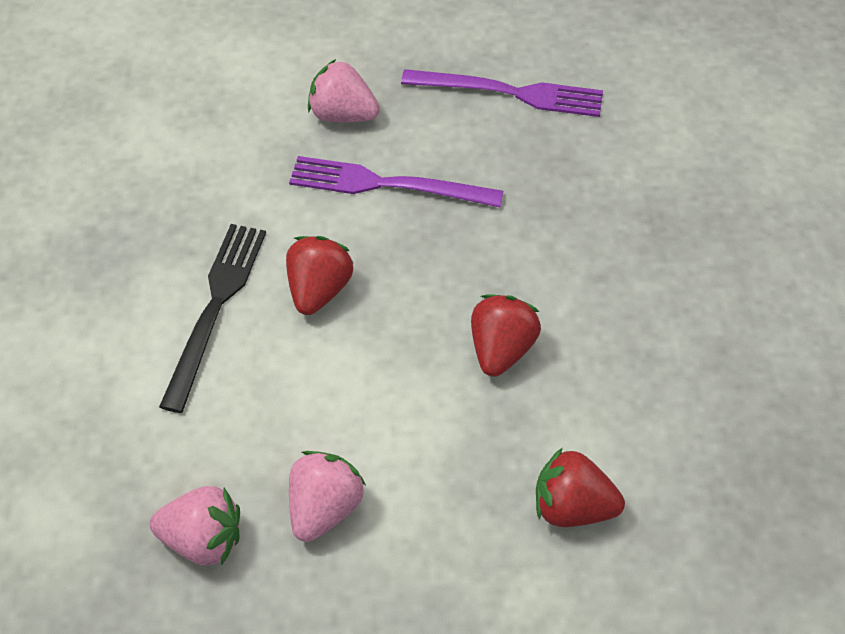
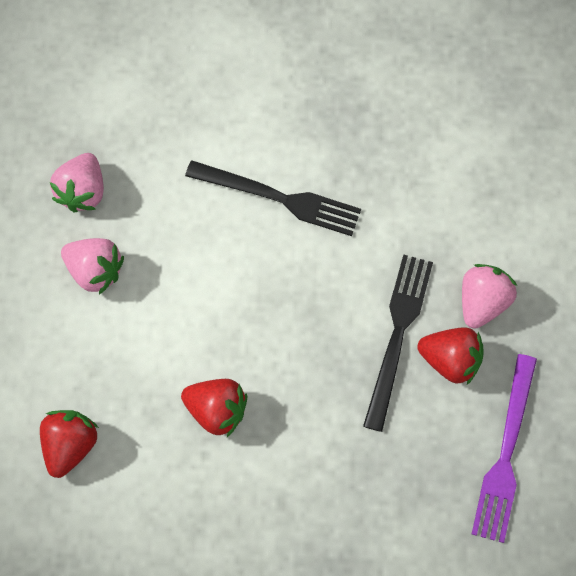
camera: 95 degrees right, 15 degrees up
(319, 290) = (289, 275): red strawberry -> red strawberry (450, 360)
(387, 184) = (397, 335): purple fork -> black fork

